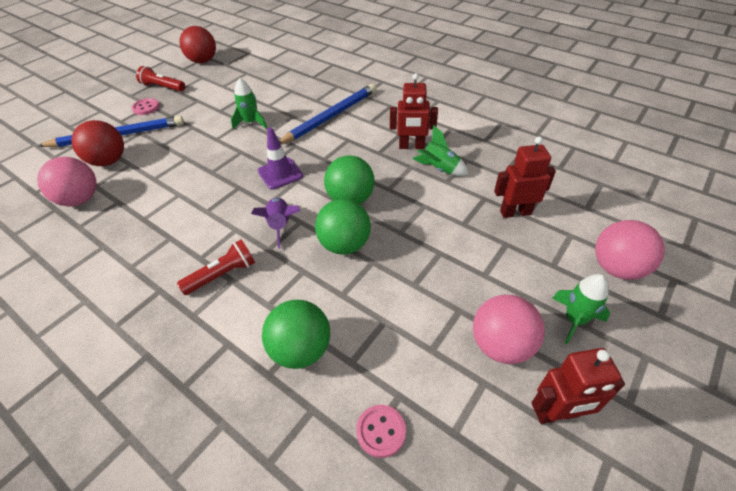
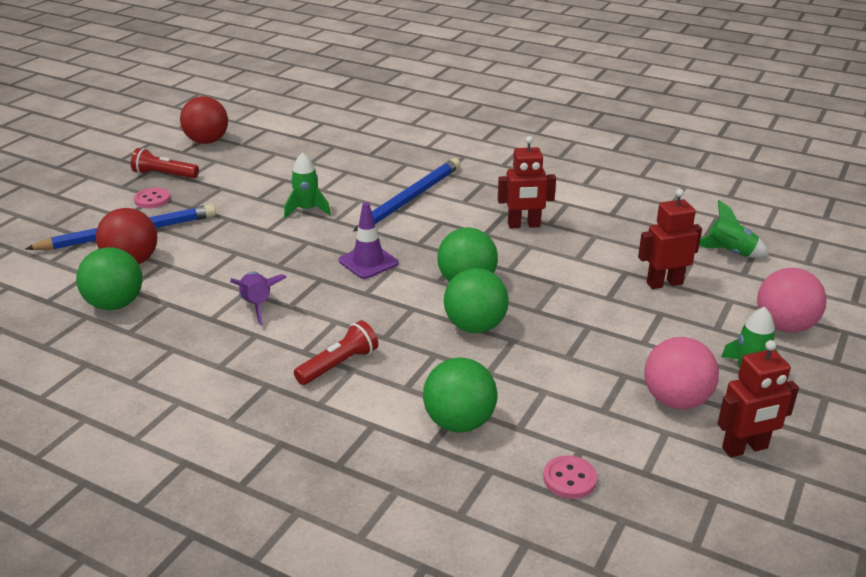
camera: 10 degrees left, 15 degrees down
(80, 199) = (115, 304): pink ball -> green ball
(280, 226) = (390, 314): purple rocket -> purple rocket (257, 305)
(439, 169) = (564, 246): green rocket -> green rocket (729, 253)

